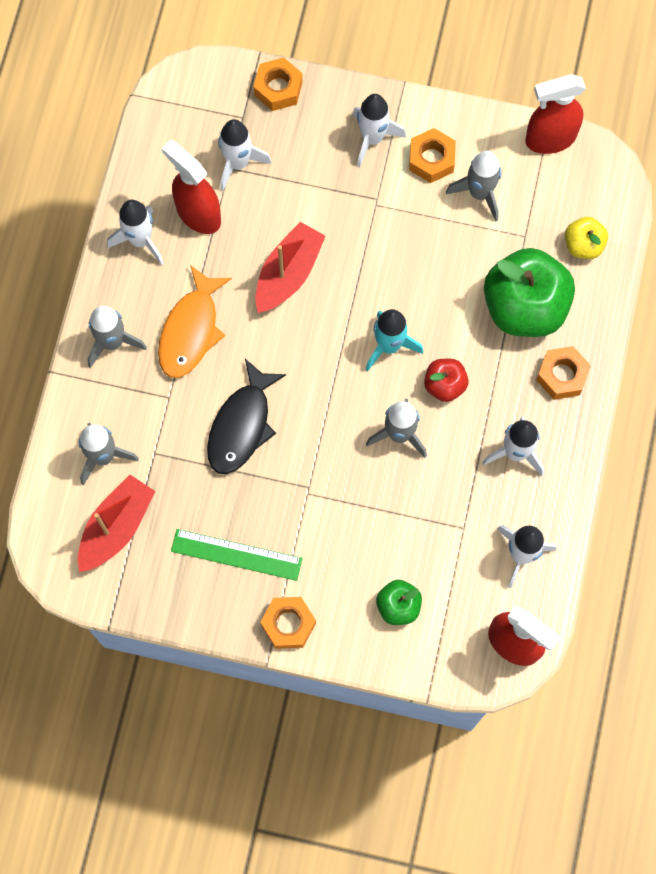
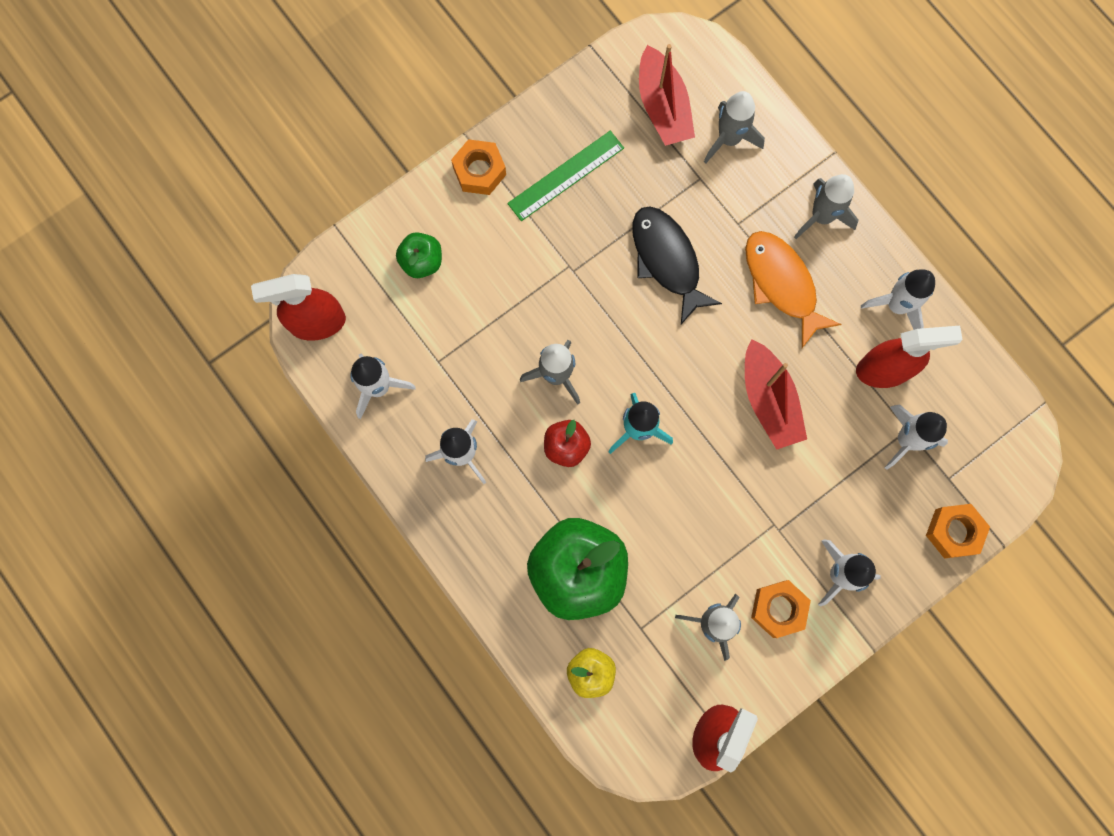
camera: 130 degrees right, 5 degrees up
(562, 375) = (493, 549): orange nut -> none

